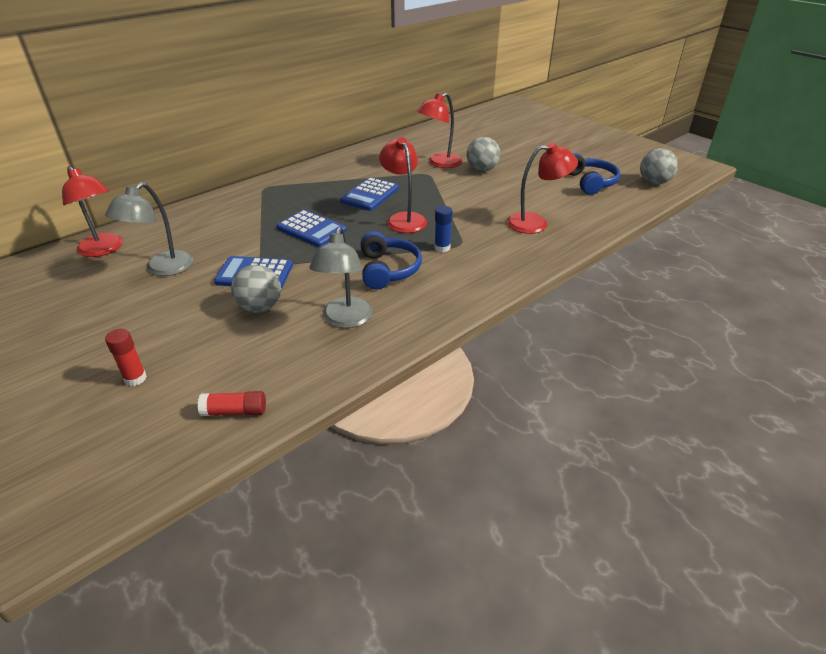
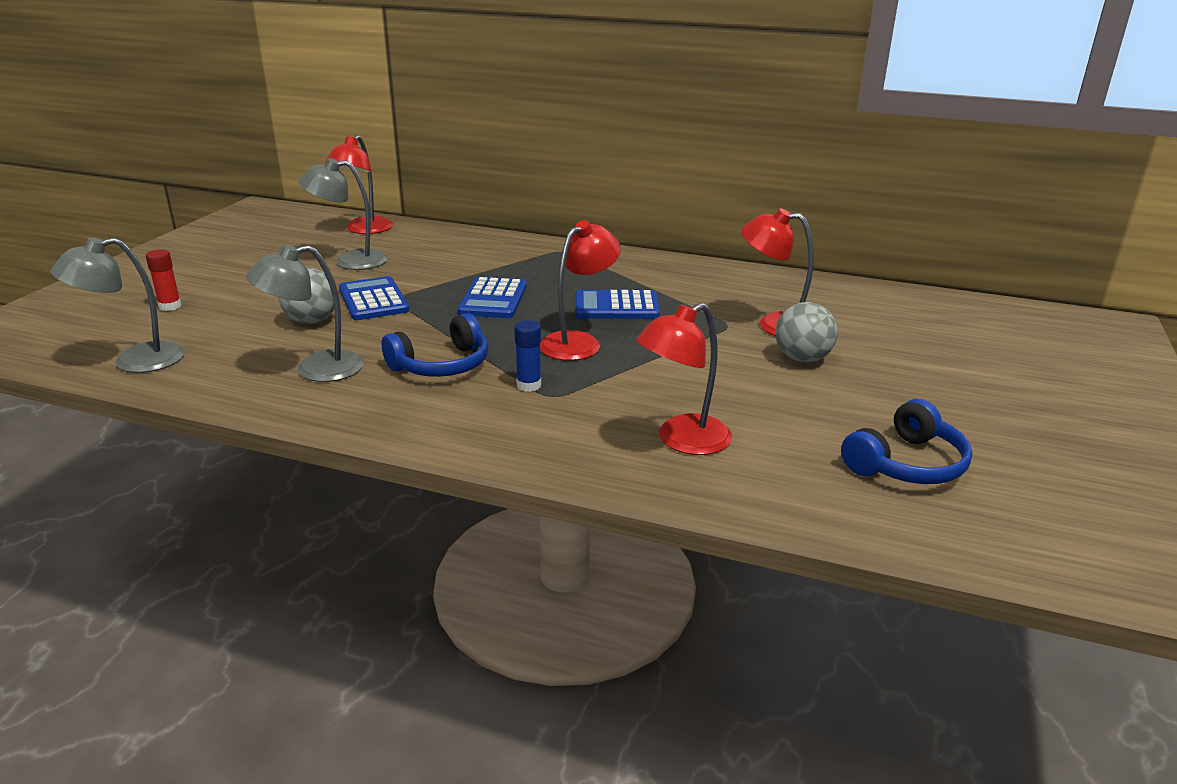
camera: 60 degrees right, 10 degrees down
(235, 411) = (134, 361): red glue stick -> grey lamp
(536, 223) = (682, 441): red lamp -> red lamp turned 90 degrees clockwise
(654, 182) = (1023, 540): grey ball -> none

